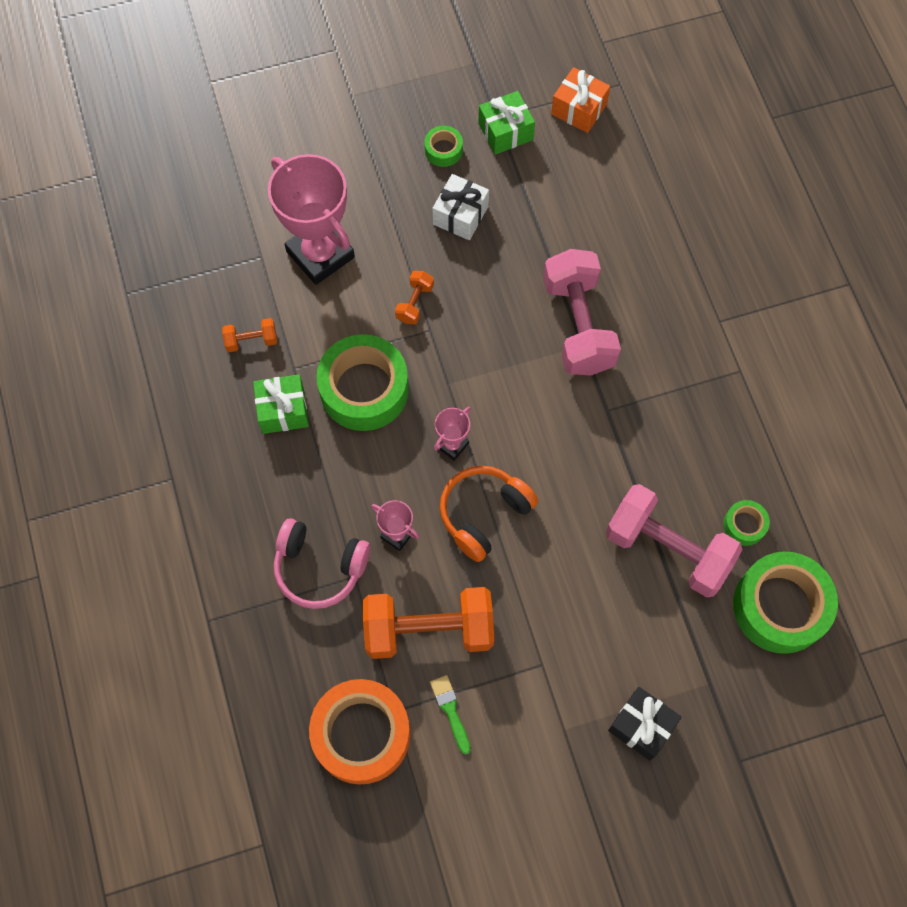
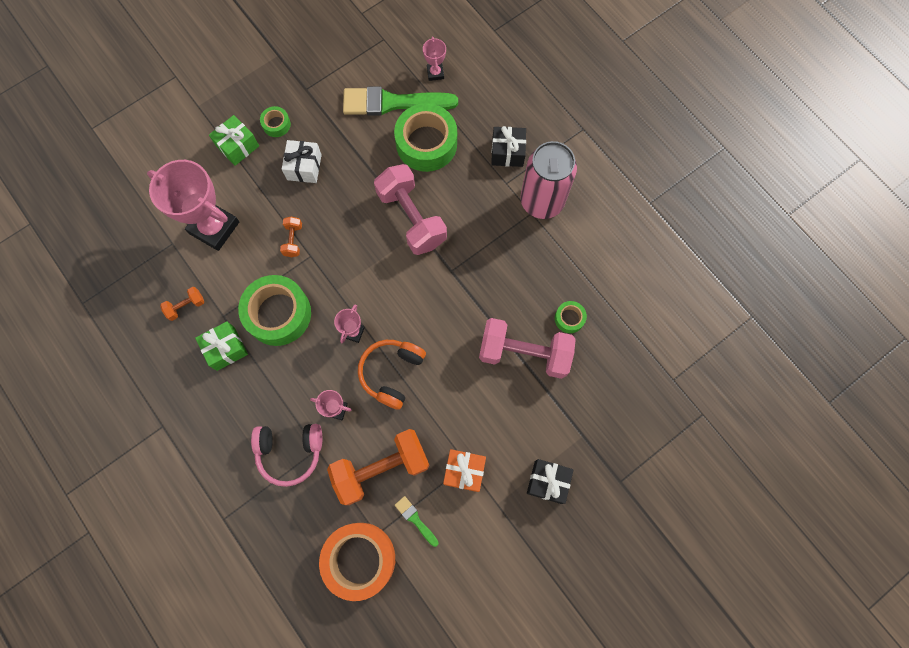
camera: 20 degrees left, 5 degrees up
(505, 131) = (315, 97): green gift -> green gift (237, 146)
(579, 109) = (361, 65): orange gift -> orange gift (464, 471)
(604, 170) = (393, 103): none -> green brush
(674, 149) = (435, 73): none -> pink trophy
(735, 282) = (507, 152): none -> black gift
(760, 360) = (542, 201): none -> pink can
(780, 606) = (611, 366): green tape -> green tape (426, 143)

